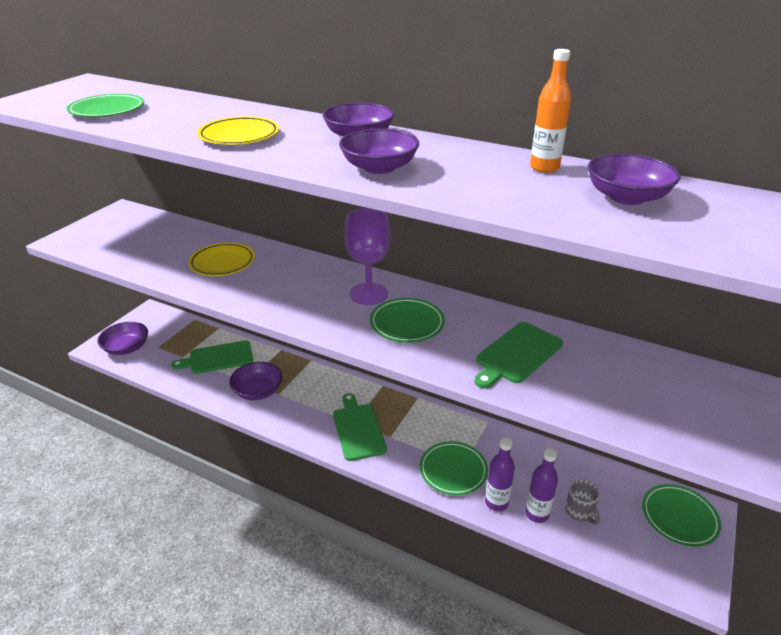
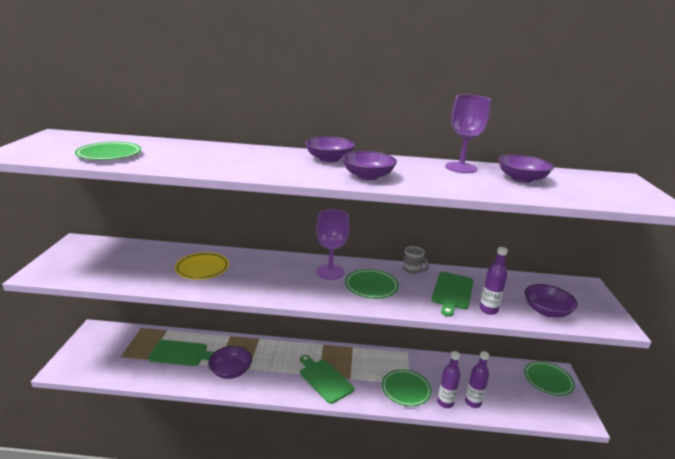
camera: 25 degrees left, 10 degrees down
(126, 348) = (90, 363): purple bowl -> purple bowl (546, 311)
(218, 358) = (181, 353): green cutting board -> green cutting board turned 135 degrees counterclockwise
(239, 136) = (244, 164): yellow plate -> none
(544, 168) = (461, 168): orange bottle -> purple goblet
(550, 392) = (488, 310): none -> purple bottle
(579, 512) = (495, 394): grey mug -> grey mug (413, 269)

